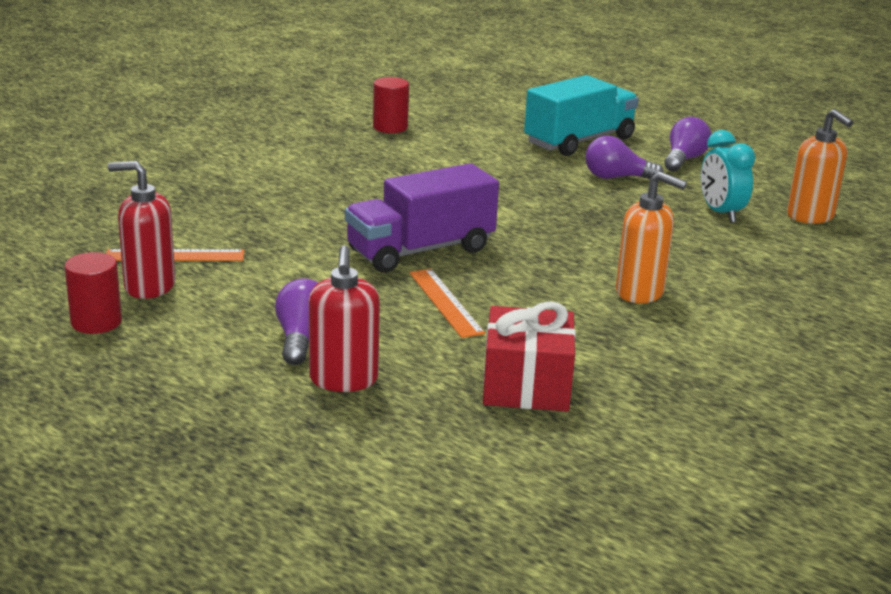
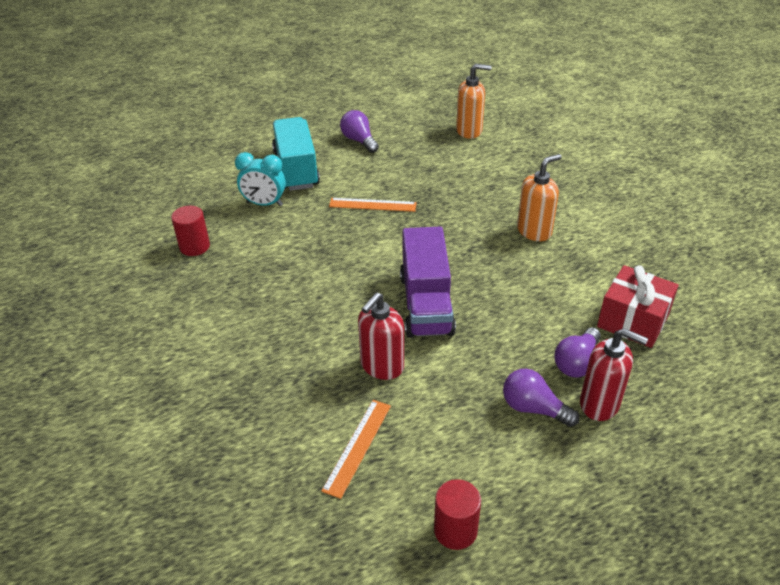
camera: 60 degrees left, 15 degrees up
(149, 286) = (407, 478): red soap dispenser -> red soap dispenser (381, 366)
(445, 302) = (510, 318): orange ruler -> orange ruler (372, 204)
(616, 177) = (367, 177): purple light bulb -> purple light bulb (577, 363)
(720, 213) = (446, 159): turquoise clock -> turquoise clock (264, 204)

